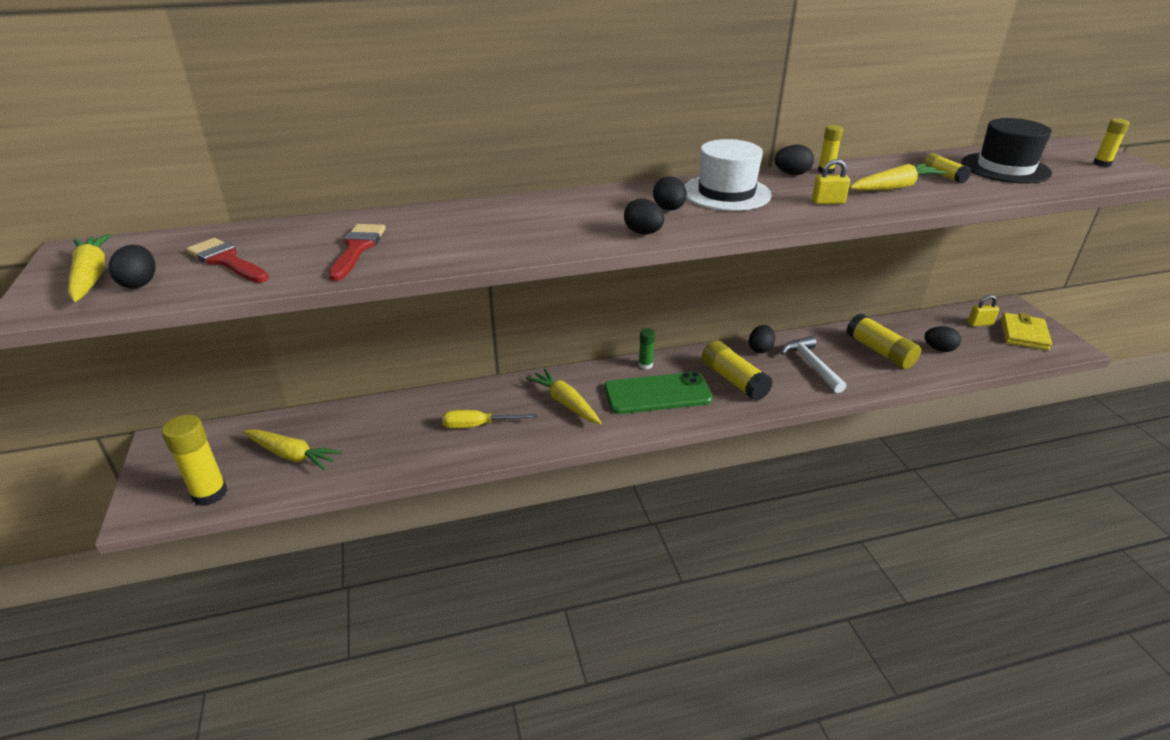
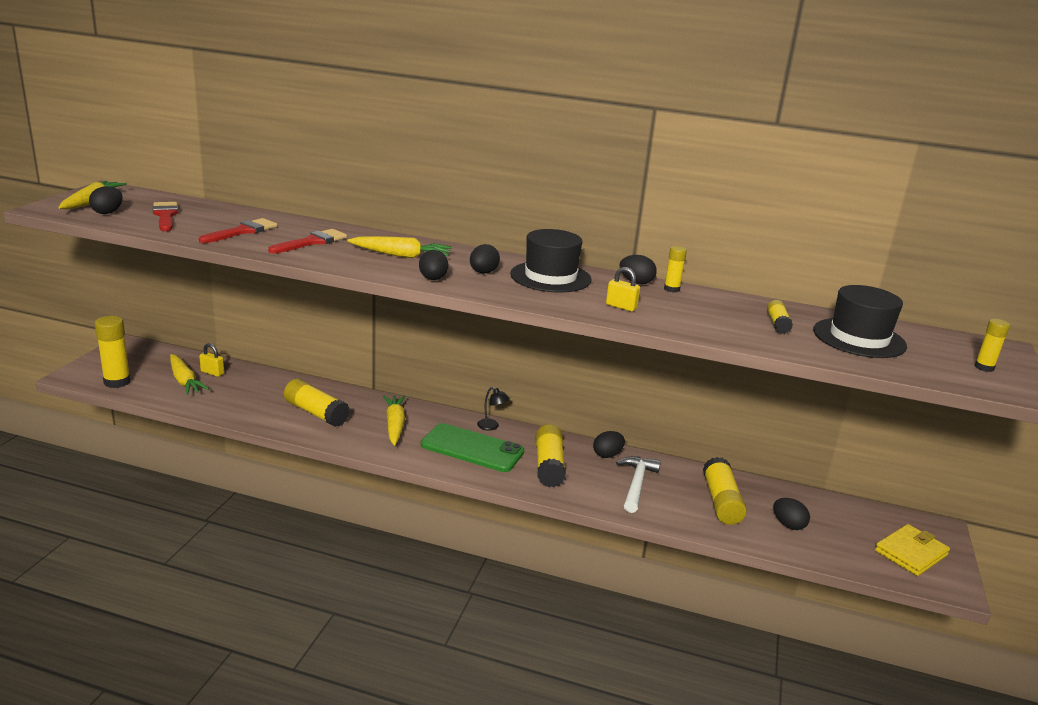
camera: 30 degrees right, 10 degrees down
(455, 234) = (312, 242): none -> red brush
(478, 425) = (316, 413): yellow screwdriver -> yellow glue stick
(645, 365) = (491, 426): green glue stick -> black lamp
(726, 193) = (550, 277): white hat -> black hat
(894, 187) = (706, 316): yellow carrot -> yellow carrot (401, 255)
(980, 323) = (872, 525): yellow padlock -> yellow padlock (212, 373)

